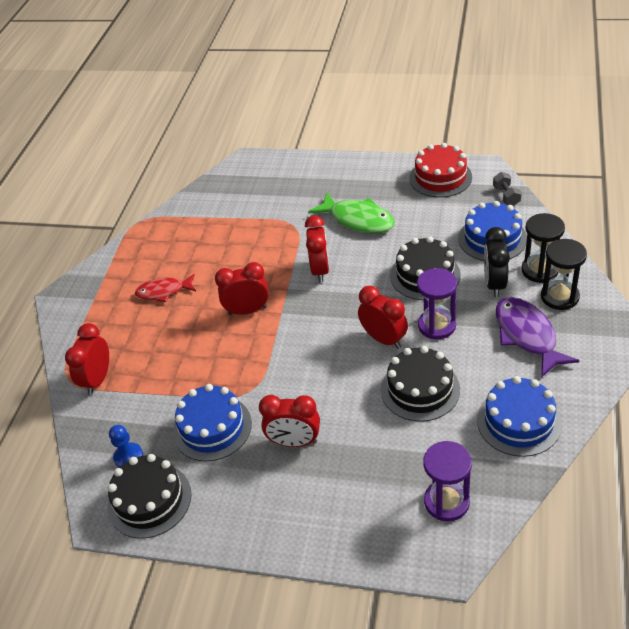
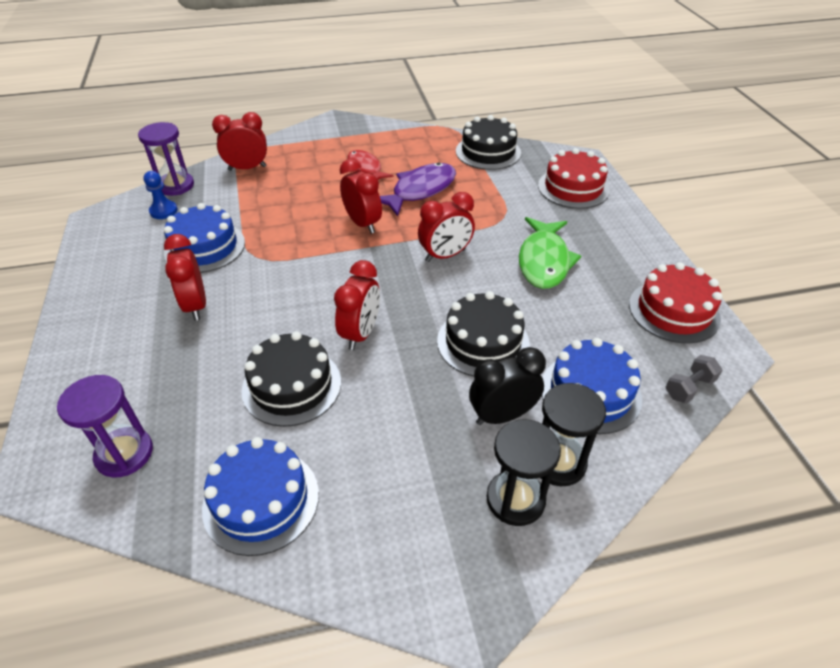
camera: 60 degrees right, 0 degrees up
(149, 500) = (117, 237): black cake -> black cake (488, 152)
(281, 177) = (573, 188): none -> red cake
(437, 325) = (401, 375): purple hourglass -> purple hourglass (175, 186)
(527, 335) = (421, 475): purple fish -> purple fish (420, 190)

